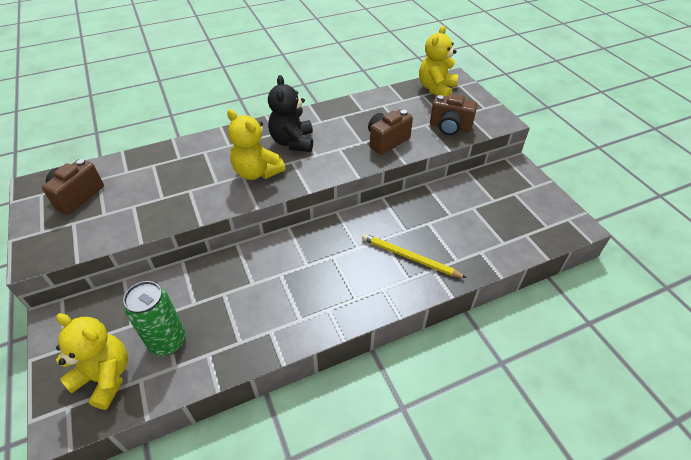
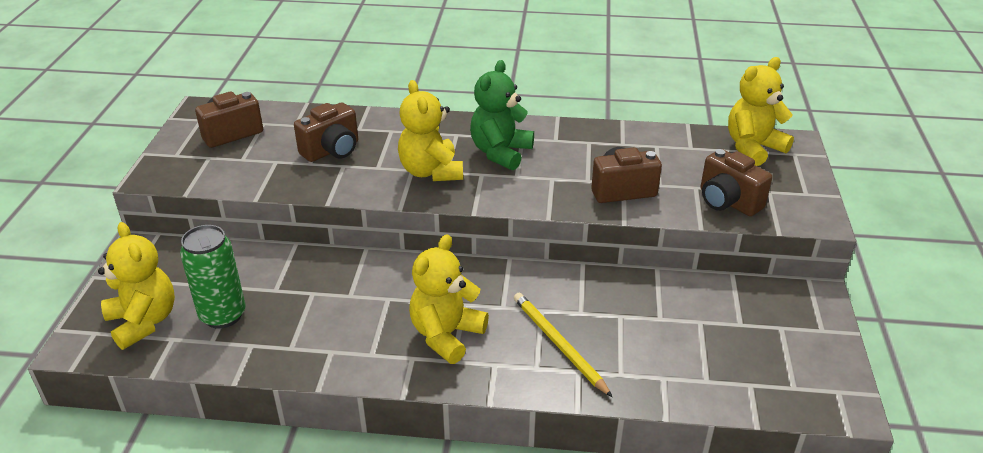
camera: 30 degrees right, 10 degrees down
(172, 182) = (332, 150): none -> brown camera
(293, 142) = (500, 153): black teddy bear -> green teddy bear
(338, 283) = (446, 335): none -> yellow teddy bear

